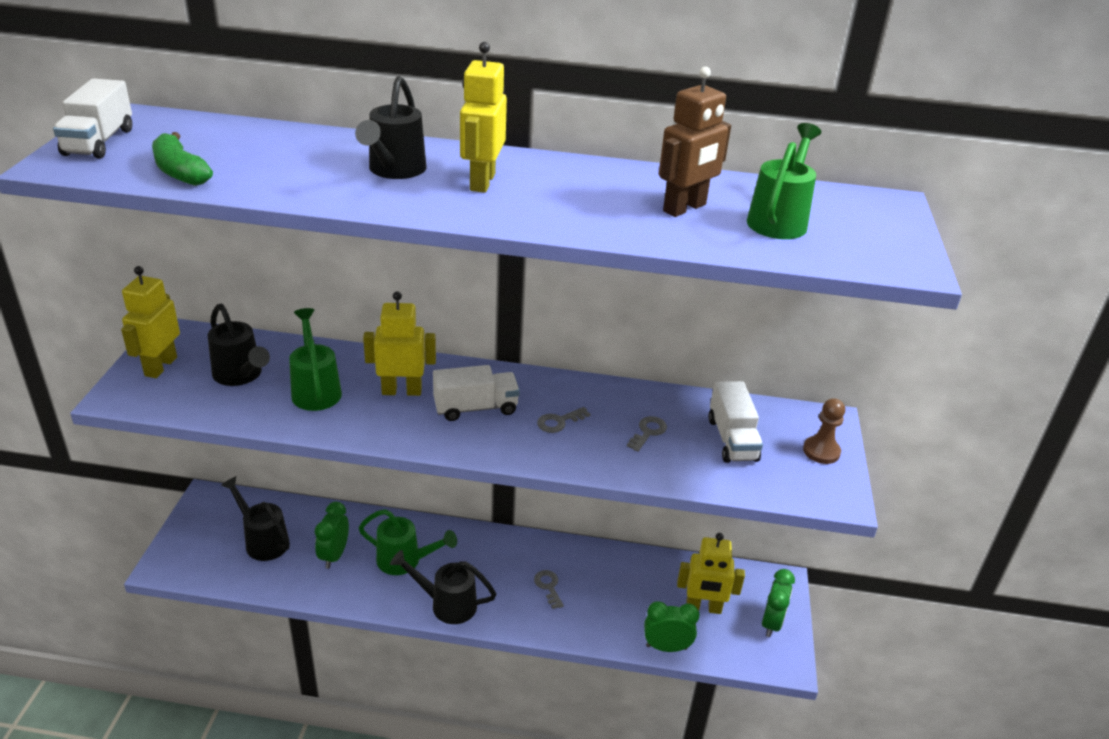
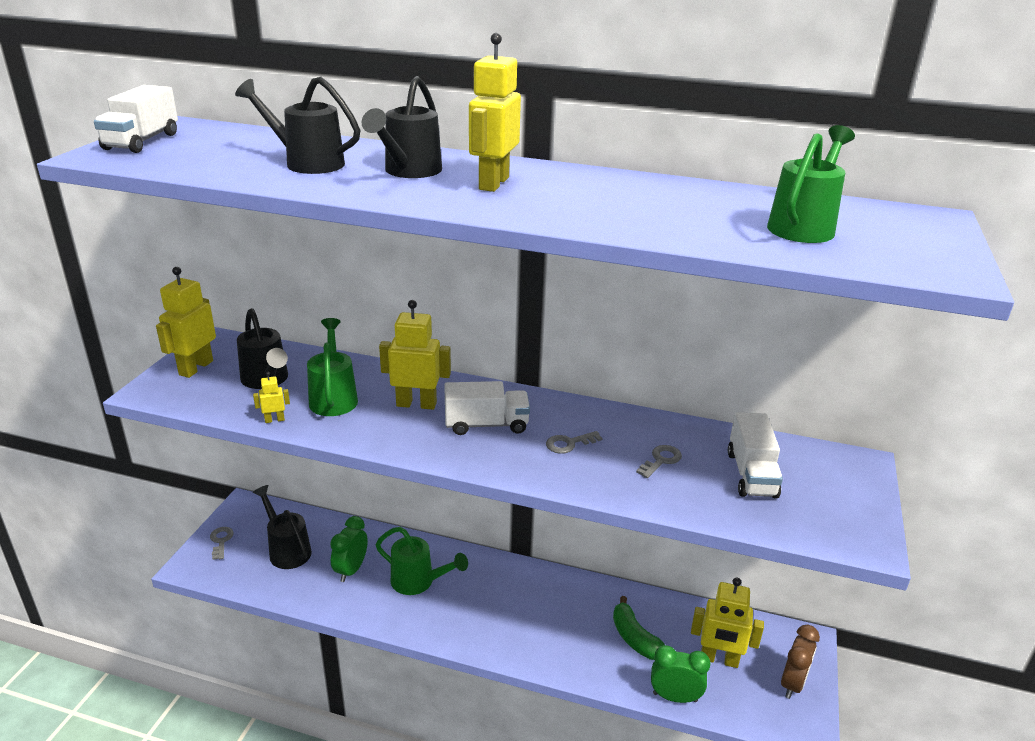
camera: 10 degrees right, 5 degrees down
(180, 172) = (204, 165): green banana -> green banana (635, 638)
(260, 419) = (274, 420): none -> yellow robot
(447, 604) = (452, 628): black watering can -> black watering can (307, 163)
(548, 587) = (558, 621): grey key -> grey key (221, 541)
(685, 208) = (701, 212): brown robot -> none
(771, 623) = (792, 683): green clock -> brown clock
(821, 451) = (850, 494): brown pawn -> none

